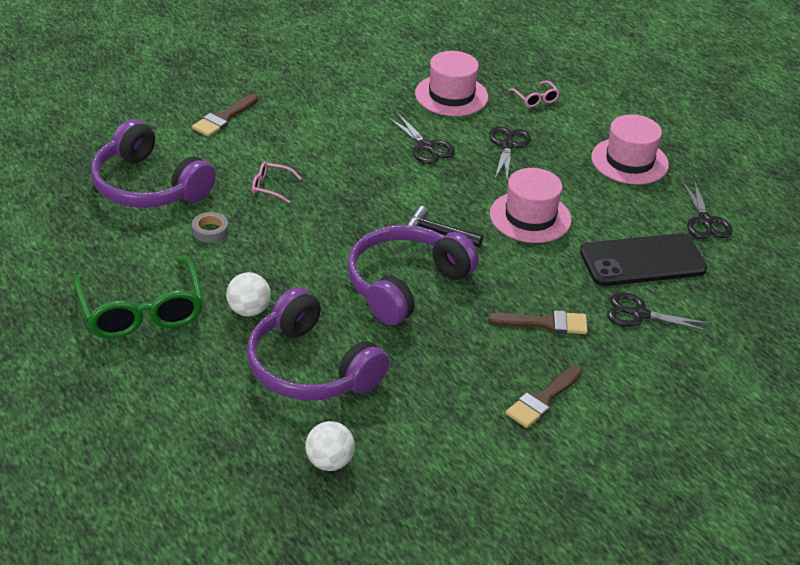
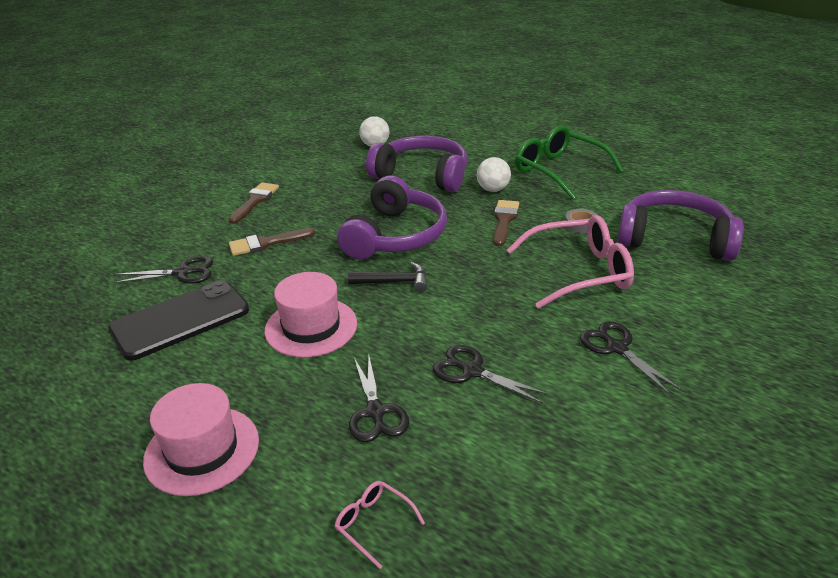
camera: 160 degrees right, 5 degrees down
(223, 118) = (713, 324): brown brush -> brown brush (504, 220)
(271, 186) = (579, 272): pink glasses -> pink glasses, size x2.29
(451, 95) = (501, 473): pink hat -> none
(705, 221) = (100, 391): black scissors -> black scissors (617, 348)

